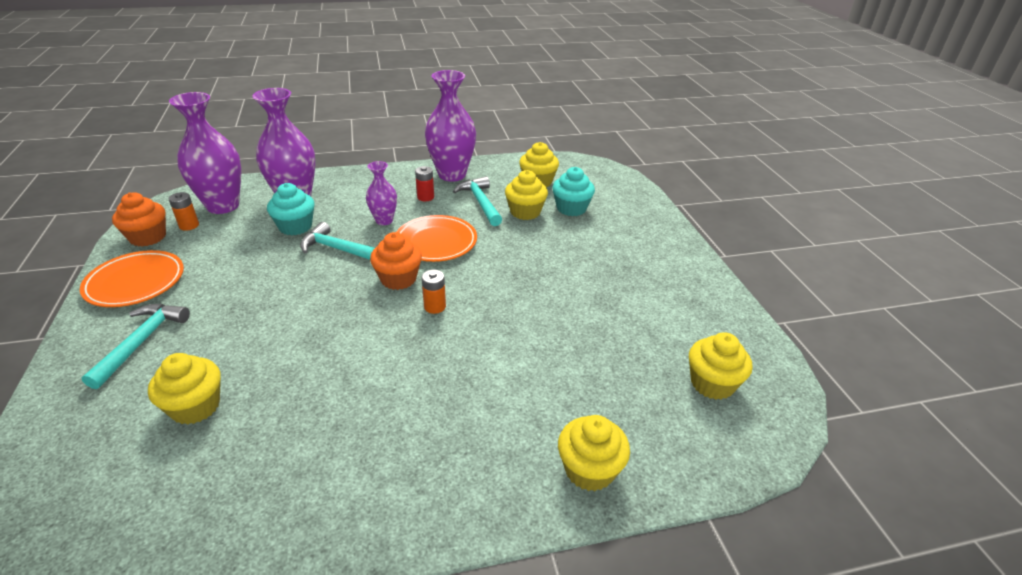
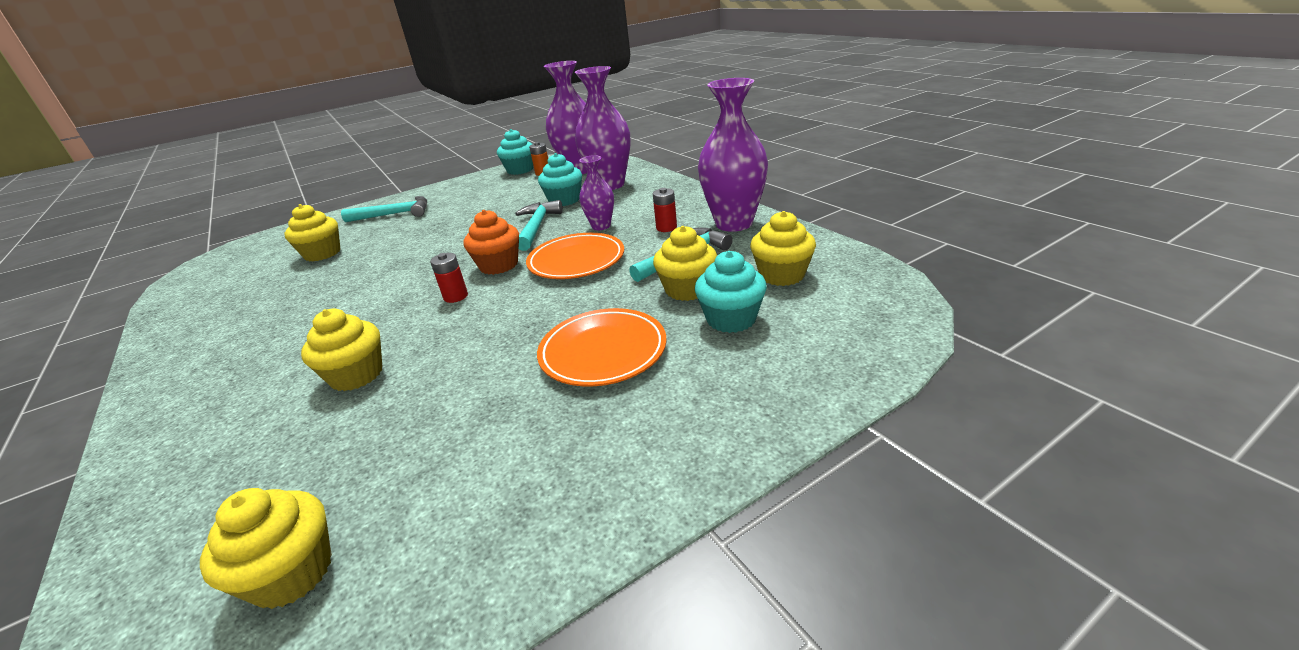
camera: 75 degrees right, 5 degrees down
(135, 282) = (462, 188): orange plate -> orange plate (603, 352)
(148, 237) = (520, 170): orange cupcake -> turquoise cupcake
(435, 306) = (456, 296): orange battery -> red battery
(589, 470) = (168, 470): yellow cupcake -> yellow cupcake (356, 375)

